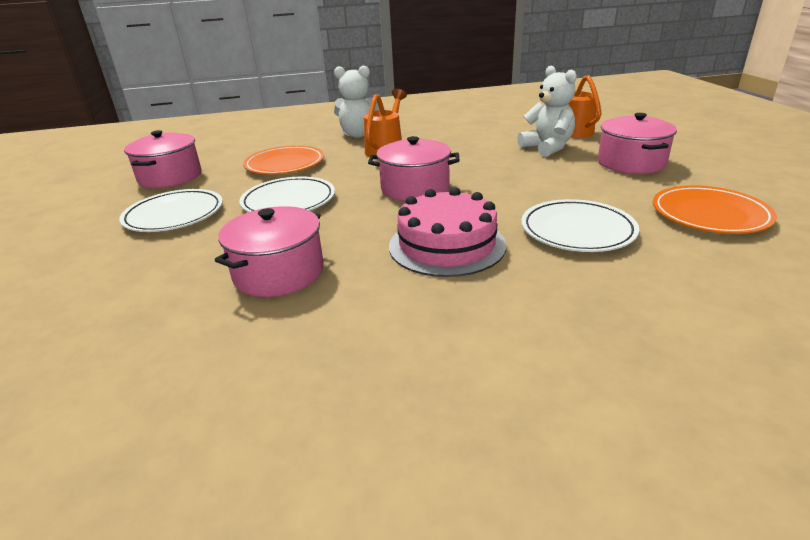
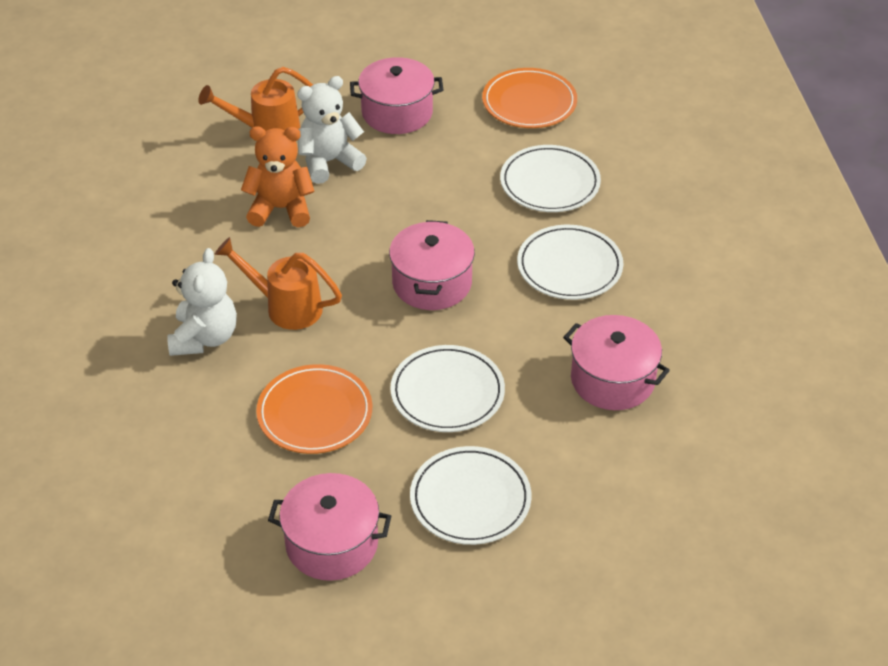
camera: 90 degrees left, 15 degrees up
(447, 245) = (569, 266): pink cake -> white plate
(486, 140) = (281, 209): none -> orange teddy bear

